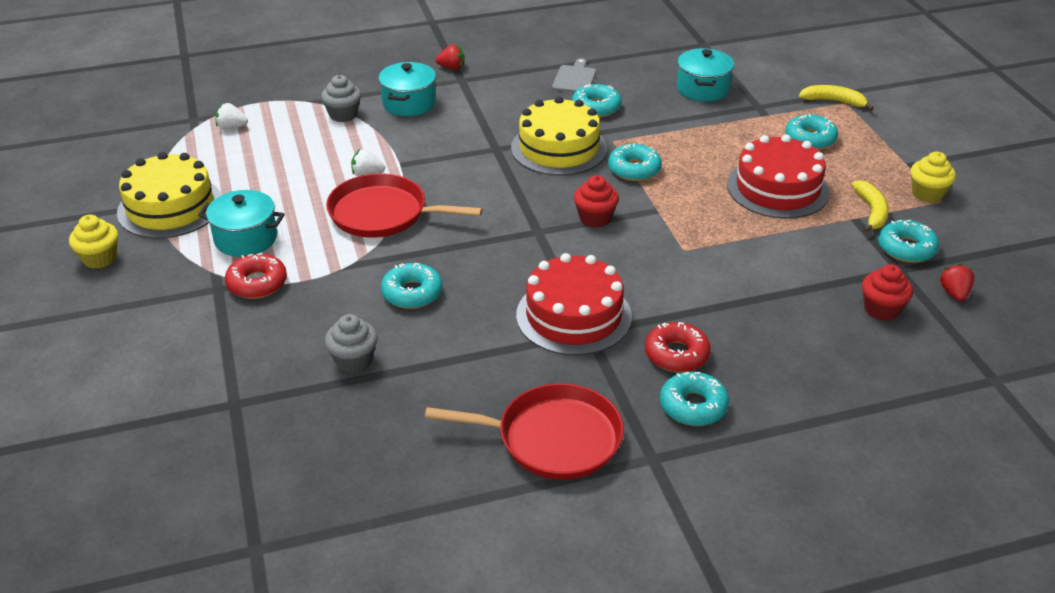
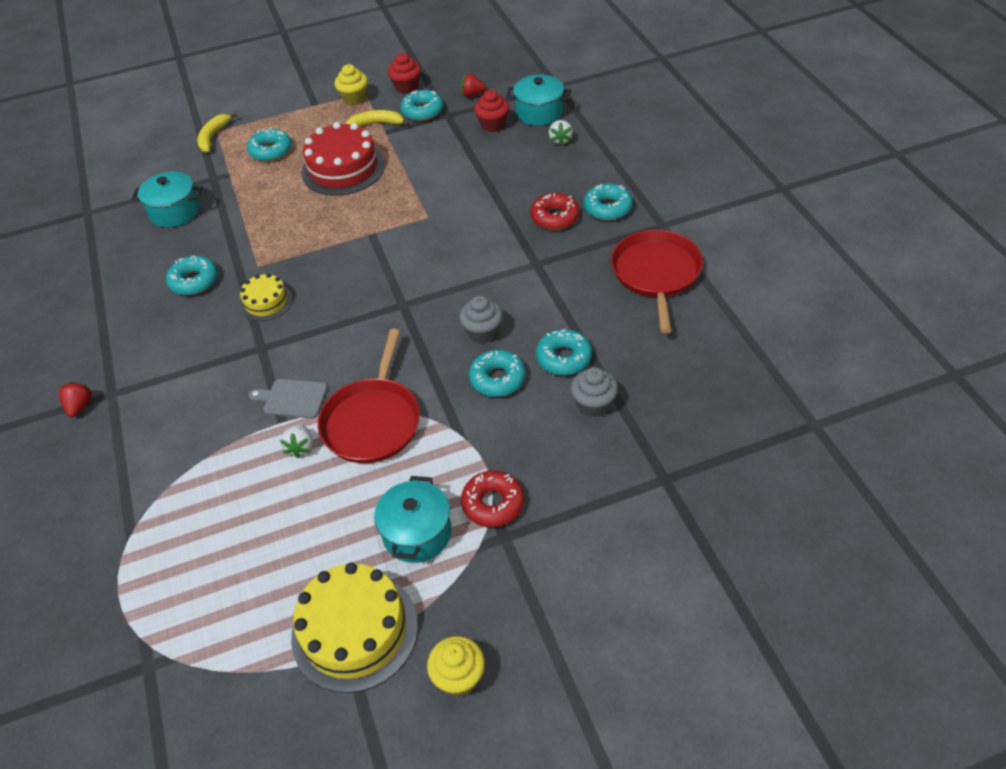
camera: 90 degrees left, 10 degrees up
(231, 127) = (178, 611): white strawberry -> white strawberry (560, 140)
(343, 115) = (168, 494): grey cupcake -> grey cupcake (482, 332)
(409, 103) = (154, 434): turquoise pot -> turquoise pot (539, 112)
(559, 148) = (266, 302): yellow cake -> yellow cake, size x0.55
(573, 316) = (517, 273): red cake -> none
(574, 78) = (132, 300): grey cutting board -> grey cutting board (292, 398)
(595, 218) = (383, 270): red cupcake -> red cupcake (406, 87)
(634, 169) = (307, 250): turquoise donut -> turquoise donut (563, 358)

